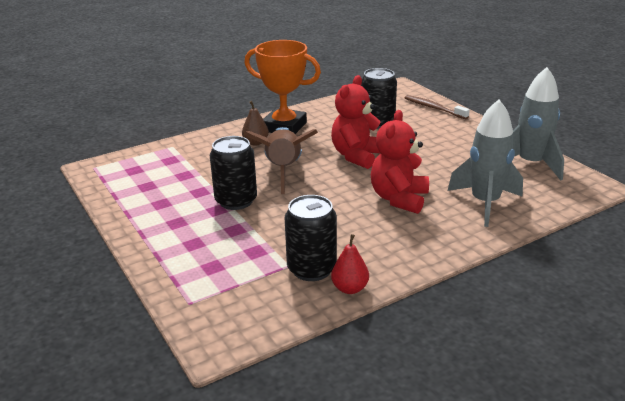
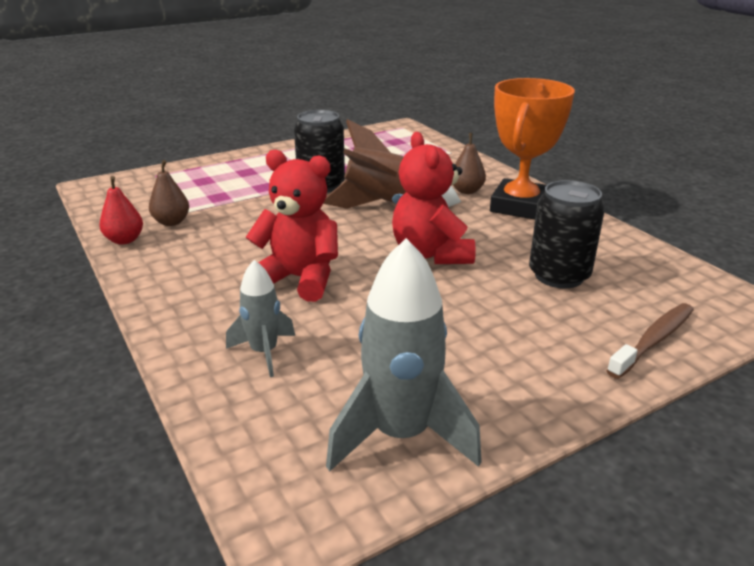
camera: 90 degrees right, 0 degrees up
(312, 269) = (171, 222): black can -> brown pear
(357, 156) = (431, 254): red teddy bear -> red teddy bear turned 135 degrees counterclockwise
(485, 203) = (264, 352): grey rocket -> grey rocket, size x0.56

